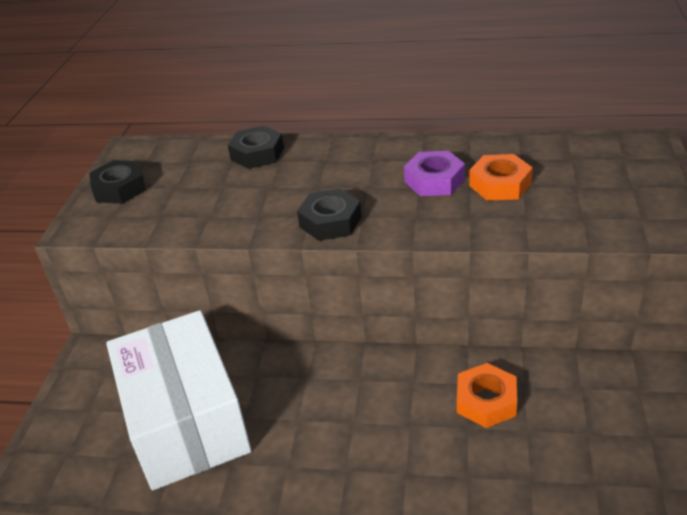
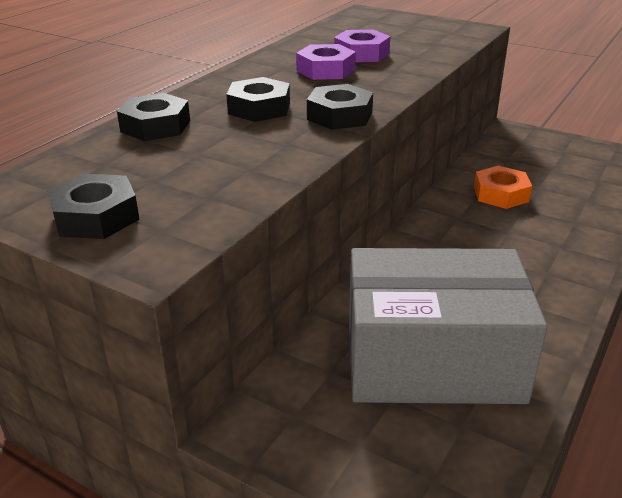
camera: 70 degrees left, 5 degrees down
(186, 421) = (432, 360): white box -> grey box
(319, 180) = (259, 108): none -> black nut
(500, 184) = (361, 54): orange nut -> purple nut

